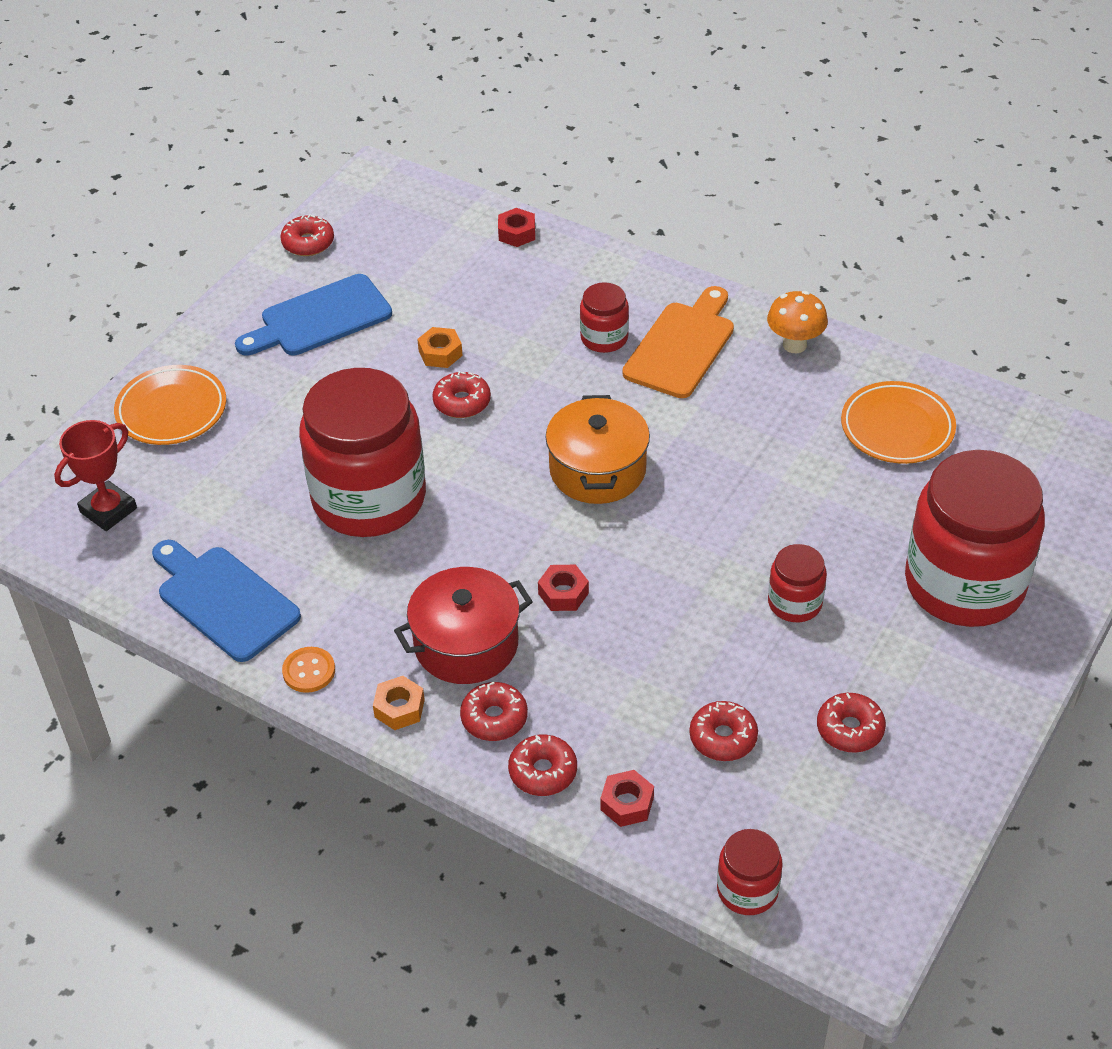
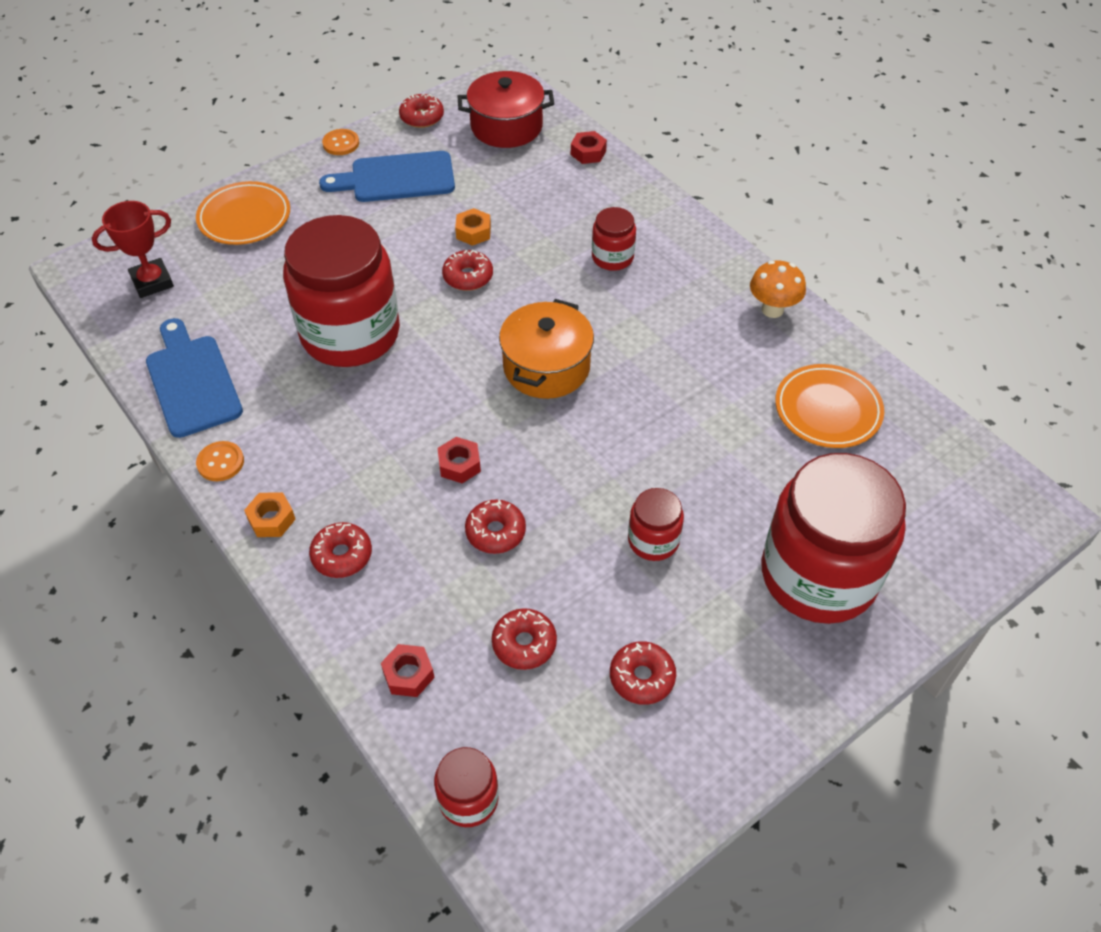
camera: 20 degrees right, 5 degrees up
(232, 297) = (341, 143): none -> orange button
(466, 644) = (356, 482): red pot -> red pot (506, 126)
(543, 772) = (354, 618): red donut -> red donut (495, 532)
(682, 346) = (674, 283): orange cutting board -> none

